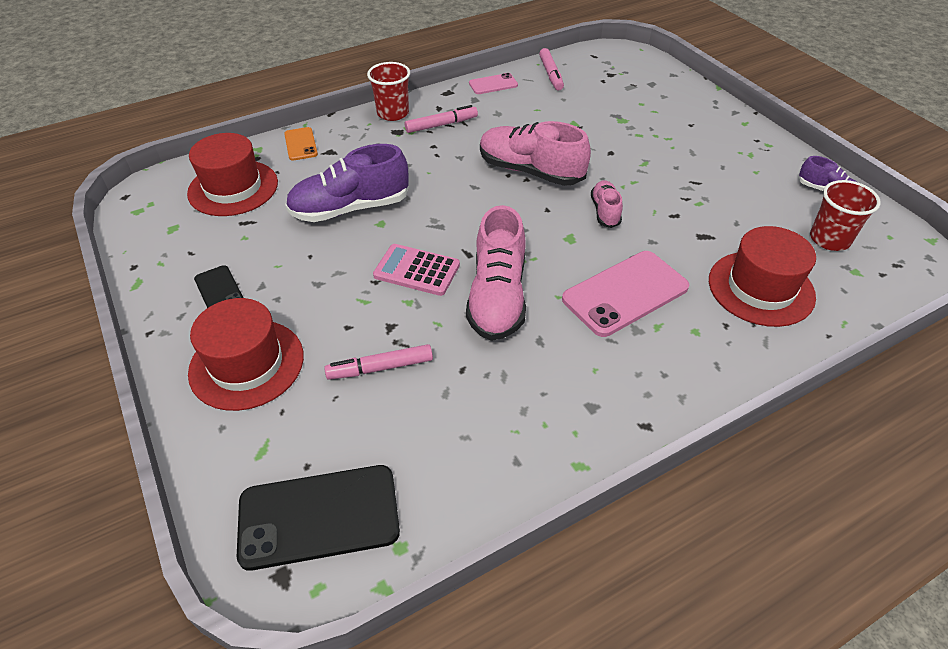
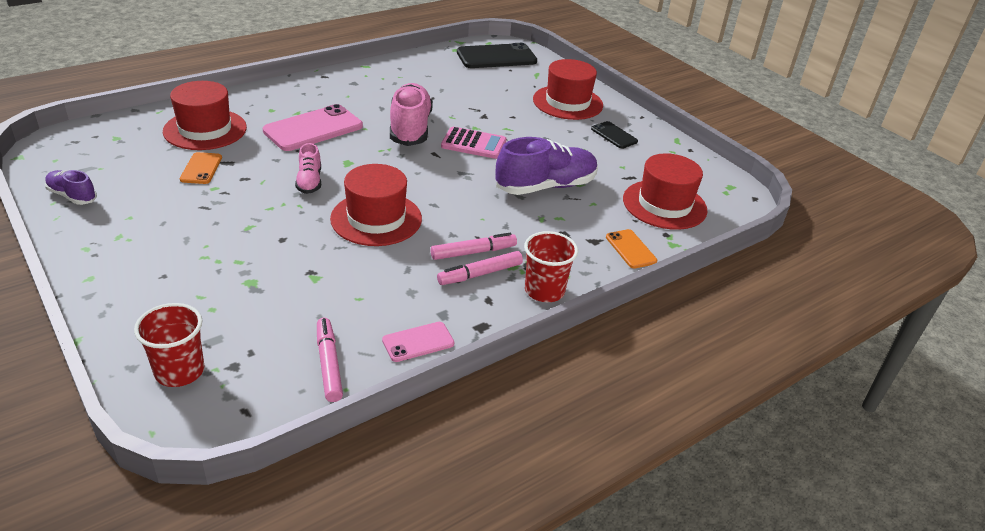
camera: 170 degrees right, 10 degrees down
(380, 368) = (484, 99): pink marker -> pink marker (473, 252)
(530, 171) = (376, 219): pink shoe -> red hat
(726, 227) = (201, 168): none -> orange phone
(829, 239) = (114, 158): red cup -> red cup (179, 371)

